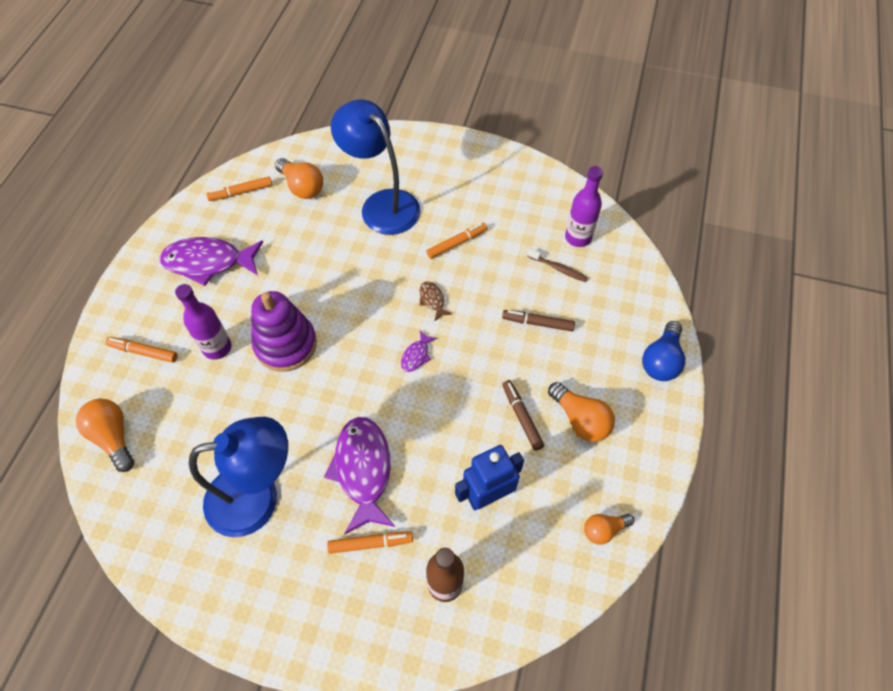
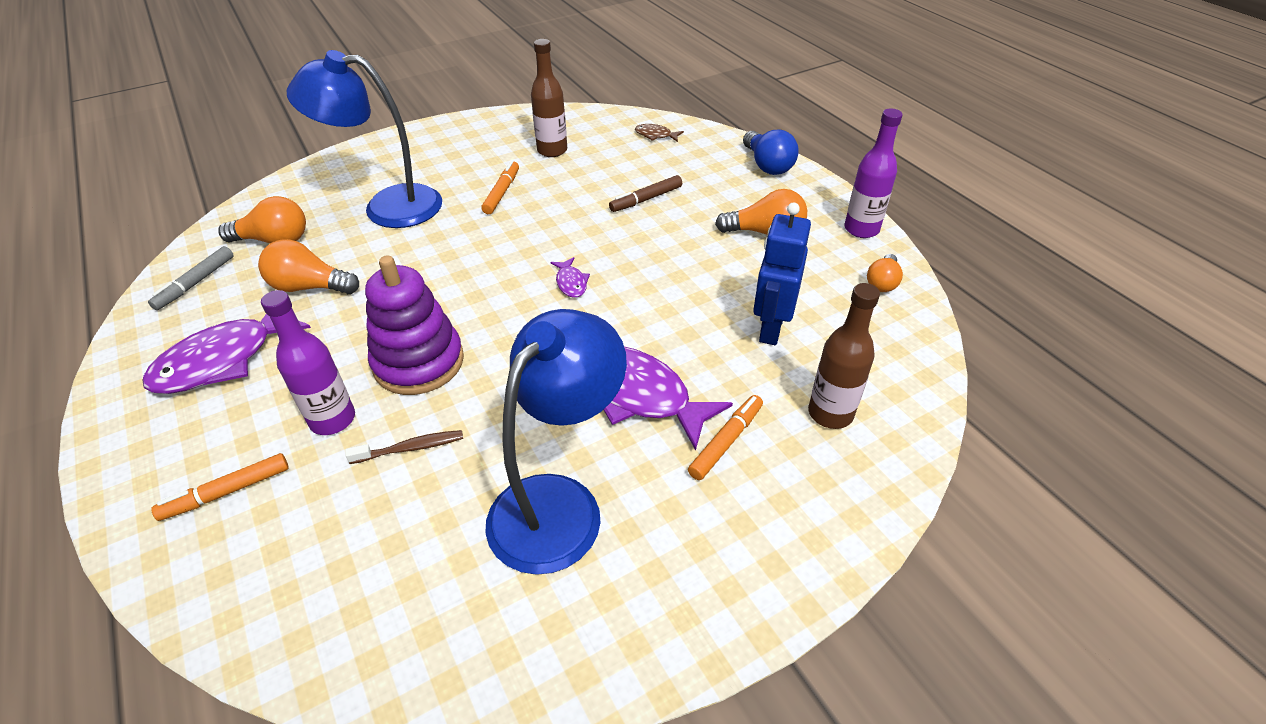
camera: 45 degrees left, 15 degrees down
(113, 437) = (284, 604): orange light bulb -> orange light bulb (309, 287)
(241, 192) = (195, 283): orange marker -> grey marker
(432, 300) = (532, 239): brown fish -> brown fish (655, 135)
(522, 417) = (720, 261): brown marker -> none
(528, 227) = (552, 150): none -> brown bottle
(558, 269) = (614, 160): brown toothbrush -> brown toothbrush (411, 448)
(578, 237) = (602, 135): purple bottle -> purple bottle (861, 229)

